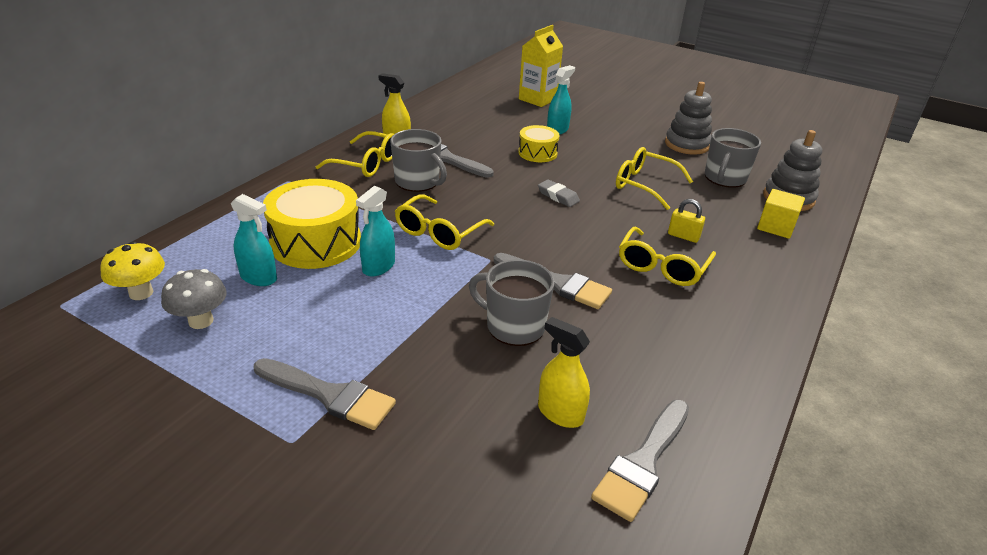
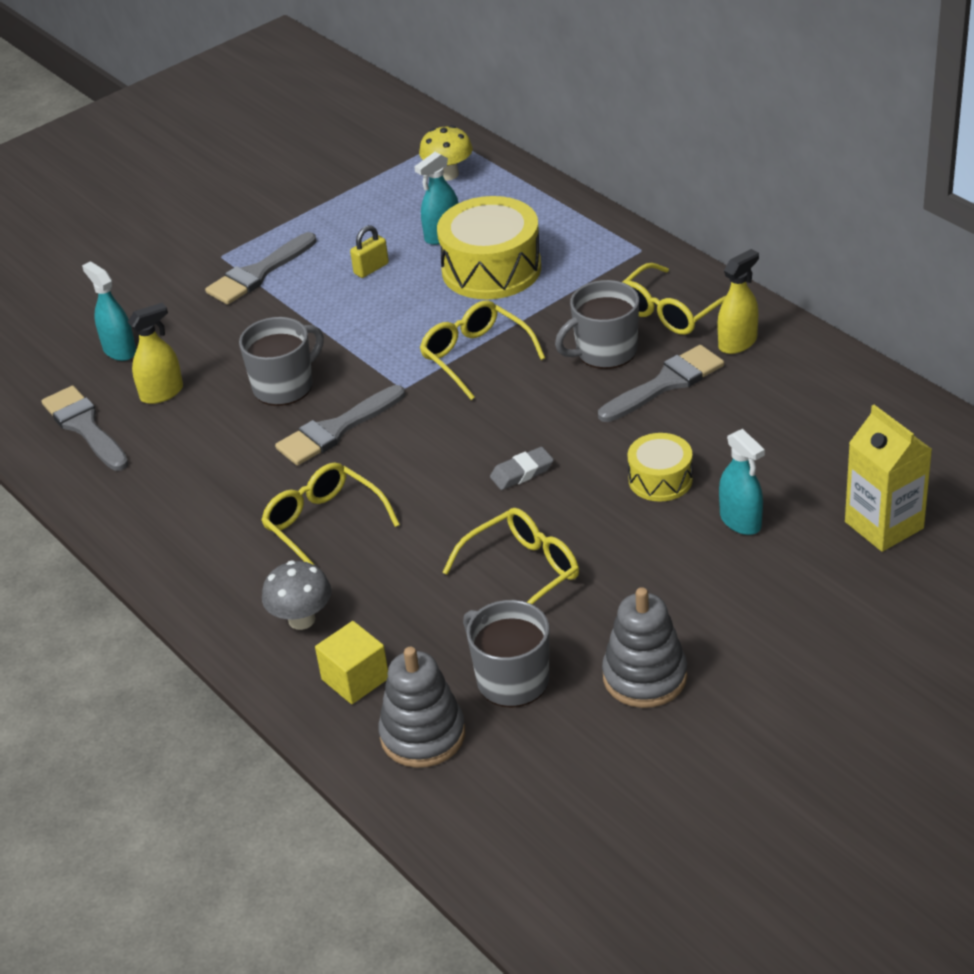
camera: 115 degrees right, 5 degrees up
(201, 321) = (390, 207): grey mushroom -> grey mushroom (301, 619)
(378, 267) = (426, 308): turquoise spray bottle -> turquoise spray bottle (119, 350)
(683, 236) = (376, 568): yellow padlock -> yellow padlock (371, 268)

